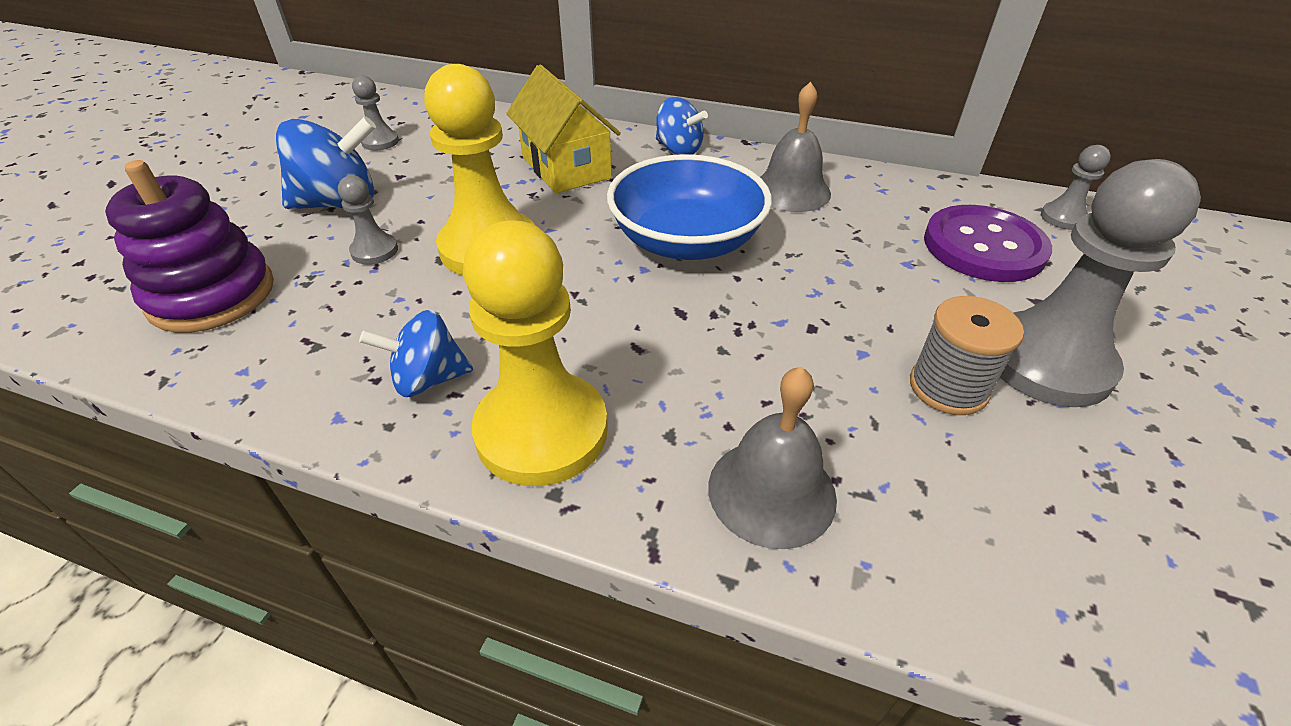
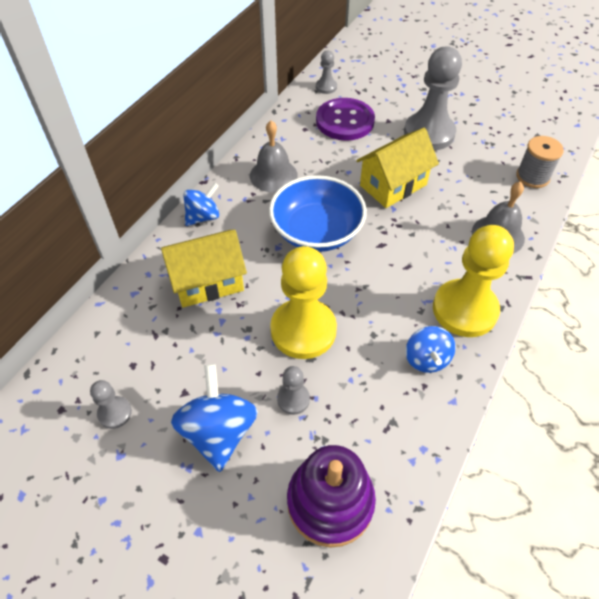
camera: 80 degrees left, 10 degrees up
(843, 317) = (393, 185): none -> yellow house
(948, 387) = (442, 166): grey spool -> grey spool (532, 177)

